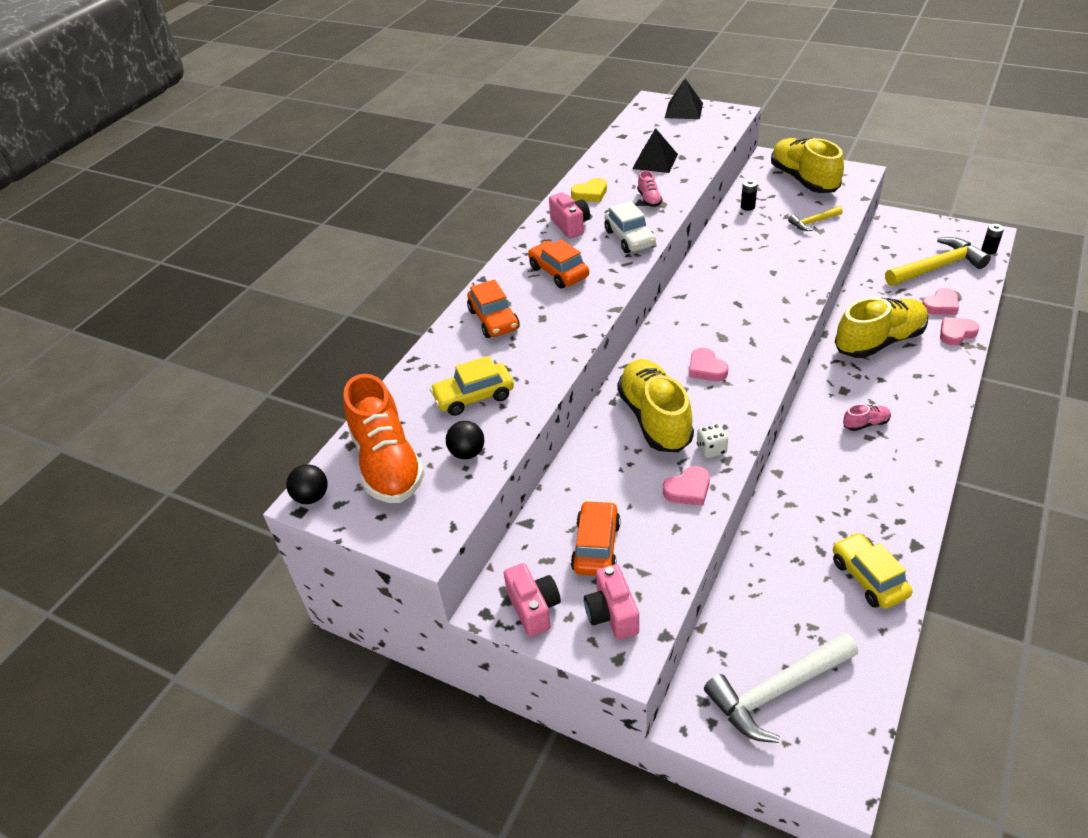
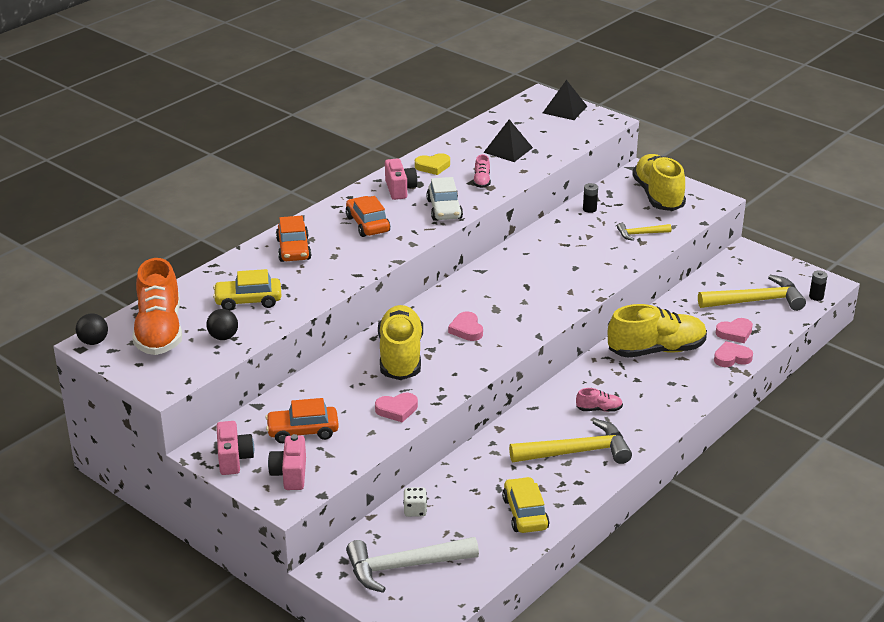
camera: 10 degrees right, 10 degrees down
(596, 546) = (303, 431): orange car -> orange car turned 120 degrees counterclockwise
(711, 449) = (433, 387): white dice -> white dice (415, 510)
(874, 482) = (576, 452): none -> yellow hammer

